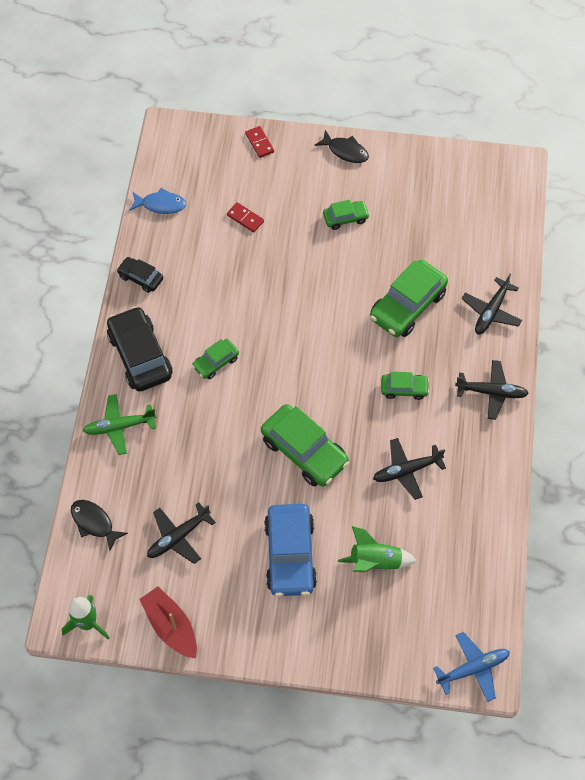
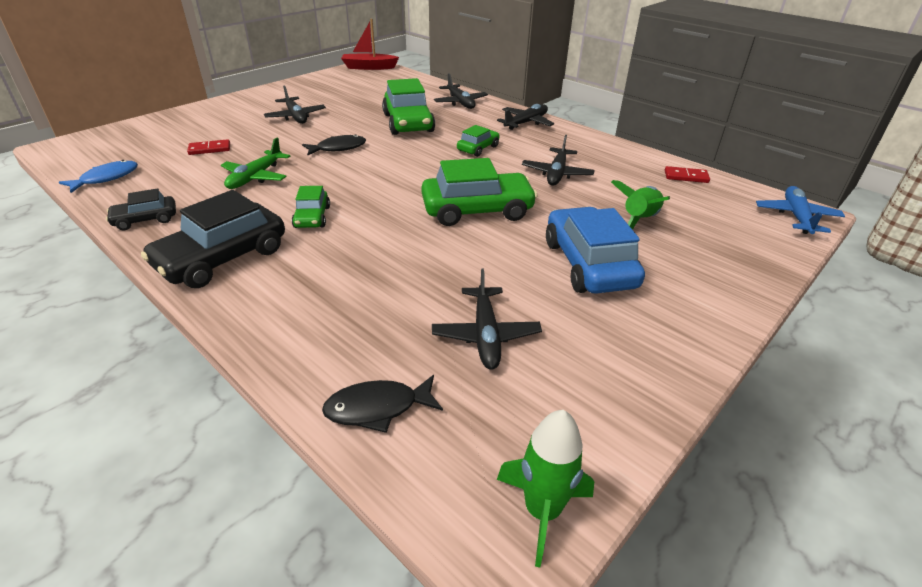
camera: 55 degrees left, 25 degrees down
(120, 426) = (278, 314): green plane -> green plane (256, 177)
(140, 355) = (222, 258): black car -> black car turned 60 degrees counterclockwise
(171, 626) = (617, 405): red boat -> red boat (369, 67)
(259, 143) = (165, 120): red domino -> red domino (686, 176)
(290, 555) = (588, 264): blue car -> blue car turned 135 degrees counterclockwise
(345, 151) = (246, 98): black fish -> black fish (338, 148)
(345, 218) = (295, 116): green car -> black plane

